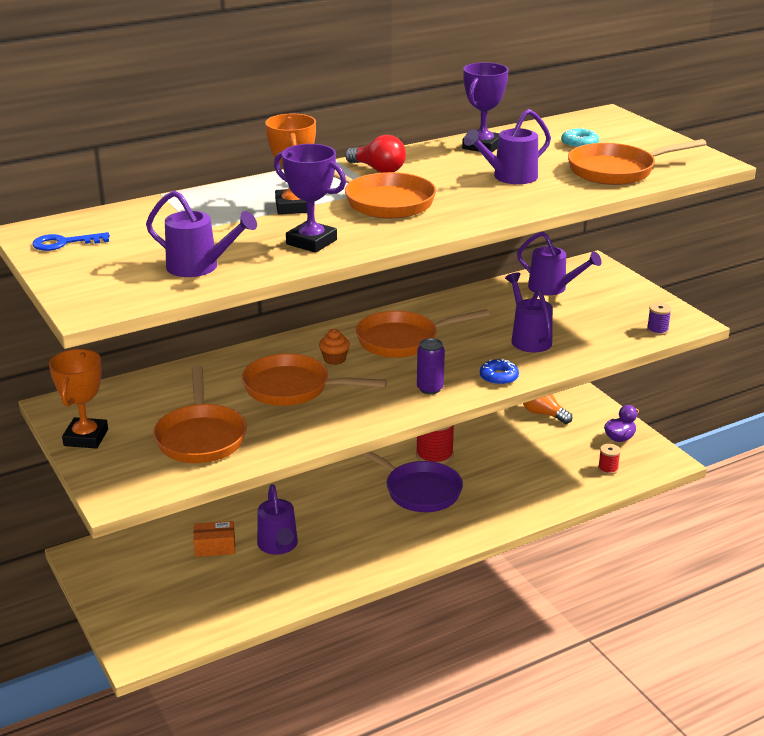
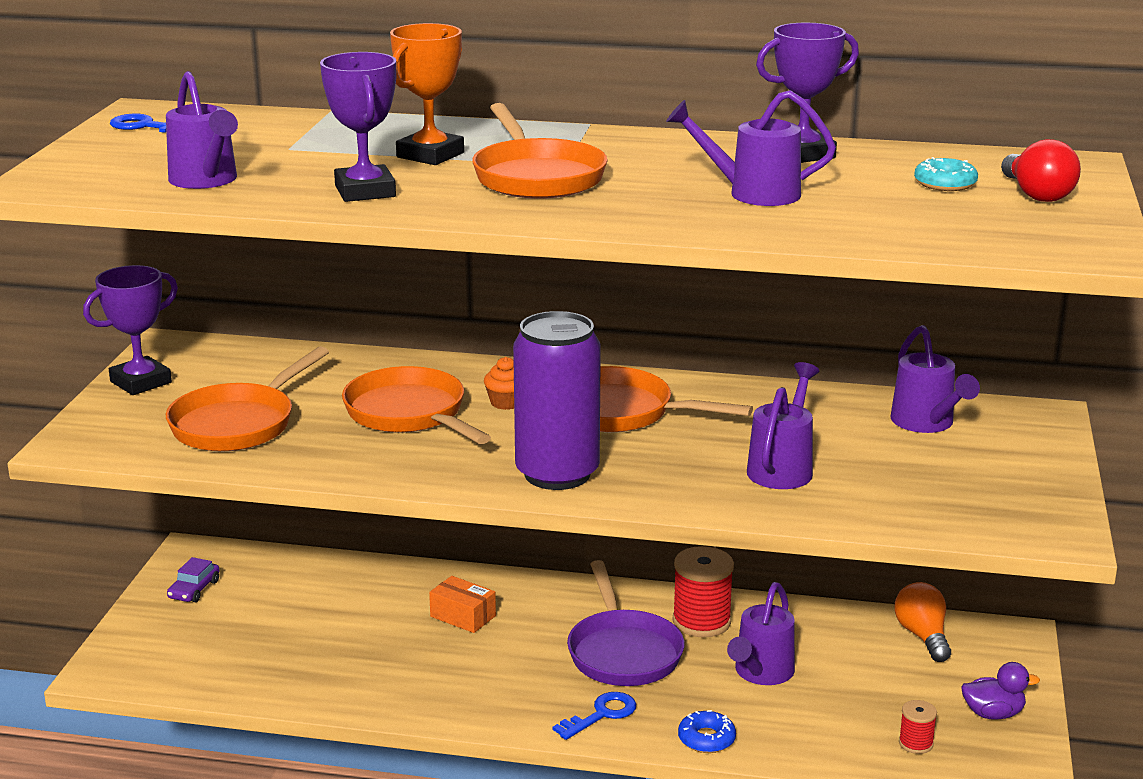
camera: 40 degrees right, 5 degrees down
(86, 437) = (141, 382): orange trophy -> purple trophy
(119, 576) = (194, 589): none -> purple car
(215, 547) = (320, 605): orange box -> orange box (463, 616)
(278, 546) = (382, 636): purple watering can -> purple watering can (761, 673)
(378, 170) = (611, 145): red light bulb -> red light bulb (1036, 194)
(430, 388) = (557, 474): purple can -> purple can, size x2.07
(453, 529) = (601, 714): none -> blue key
(498, 377) = (662, 495): blue donut -> blue donut (706, 739)
(616, 171) = (922, 224): orange pan -> none
(657, 330) = (990, 526): purple spool -> none

